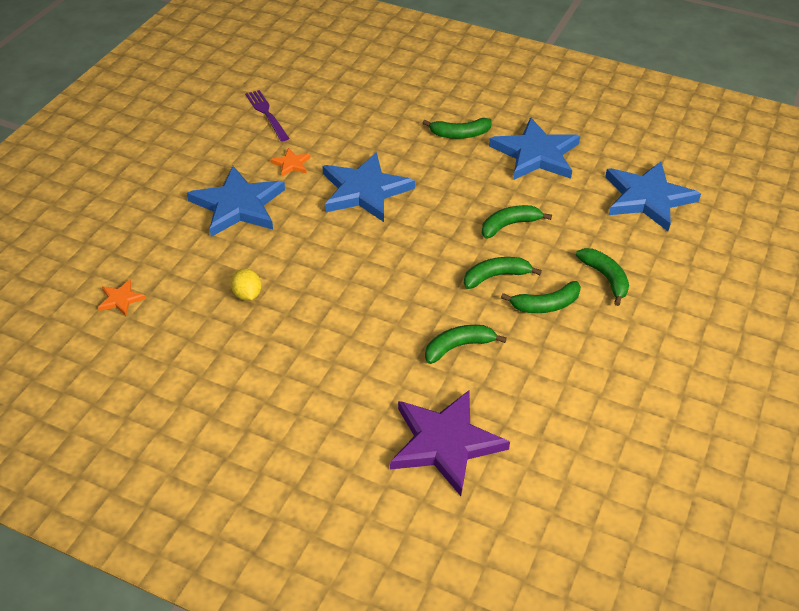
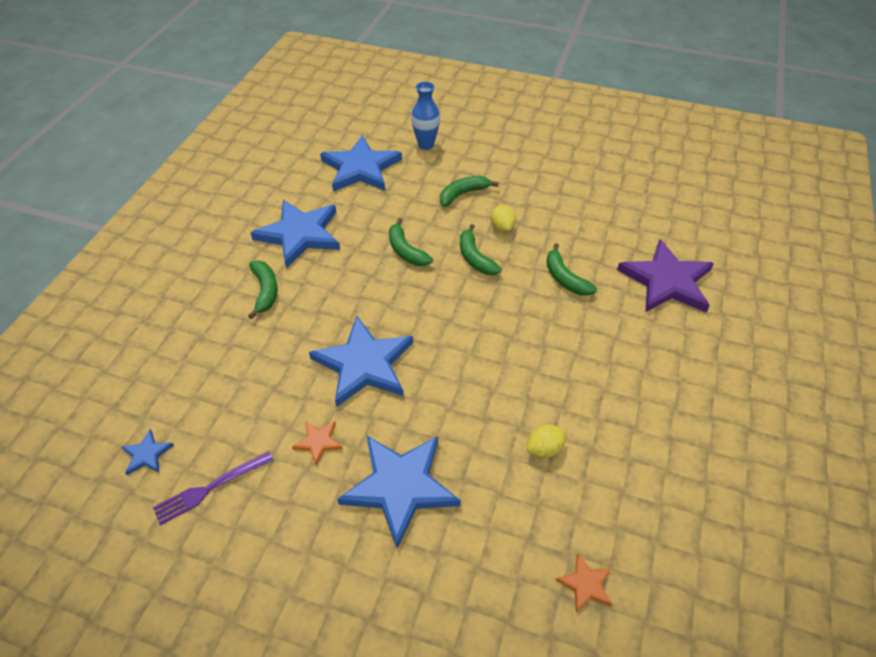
camera: 95 degrees left, 5 degrees up
(303, 85) = (147, 454): none -> blue star
(546, 305) = (502, 227): green banana -> yellow lemon
(701, 254) = (426, 145): none -> blue vase

